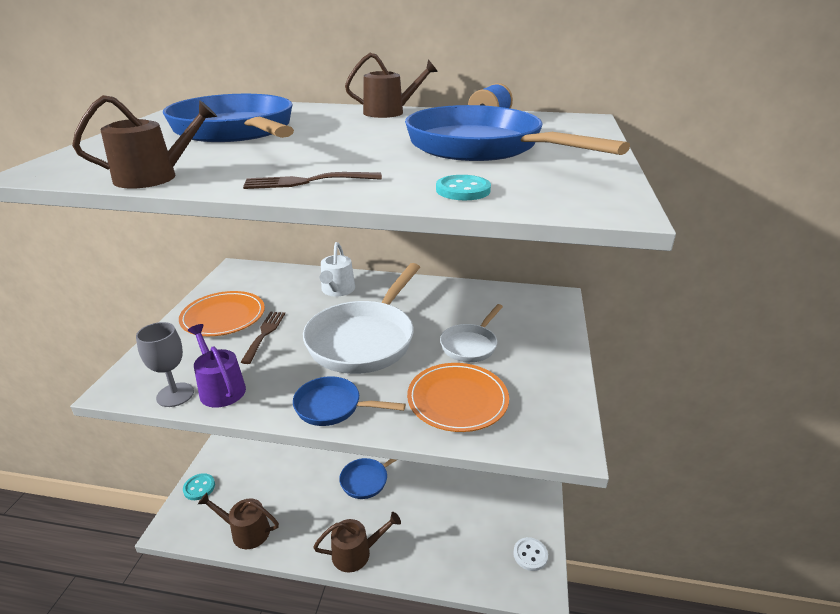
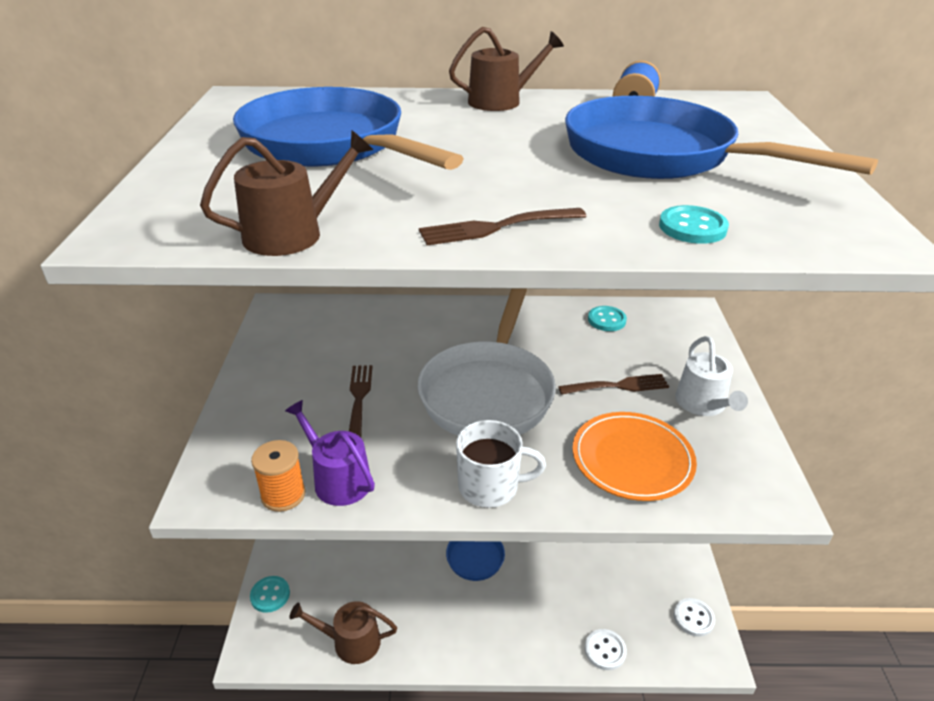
camera: 10 degrees left, 5 degrees up
(175, 395) = (283, 495): grey goblet -> orange spool
(223, 317) = (293, 379): orange plate -> none
(333, 407) = (490, 487): blue pan -> white mug
(337, 290) = (424, 327): white watering can -> white watering can (703, 404)
(356, 553) = (494, 647): brown watering can -> none
(446, 569) = (605, 650): none -> white button
(470, 345) = (618, 386): white pan -> brown fork
(483, 297) = (606, 320): none -> turquoise button

